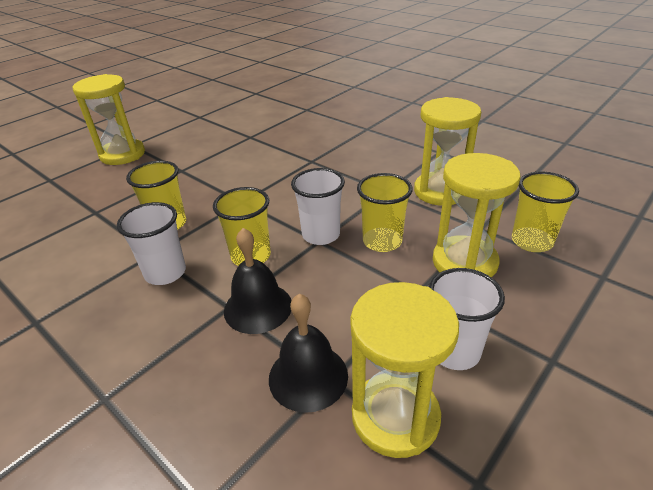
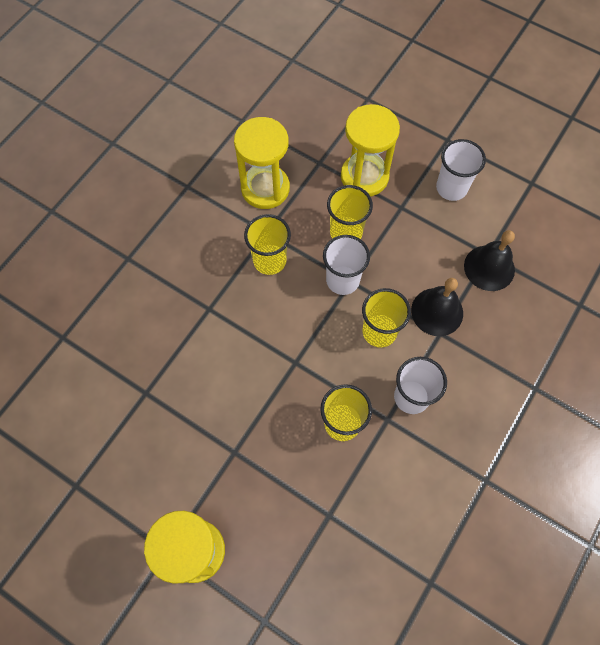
camera: 100 degrees left, 30 degrees up
(395, 416) = (505, 219): yellow hourglass -> none
(532, 241) = (333, 132): yellow cup -> yellow cup (269, 260)

